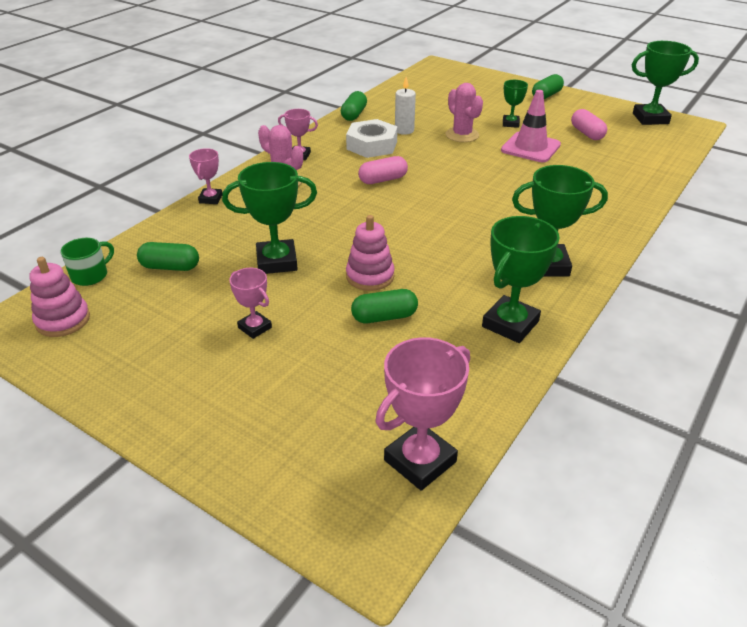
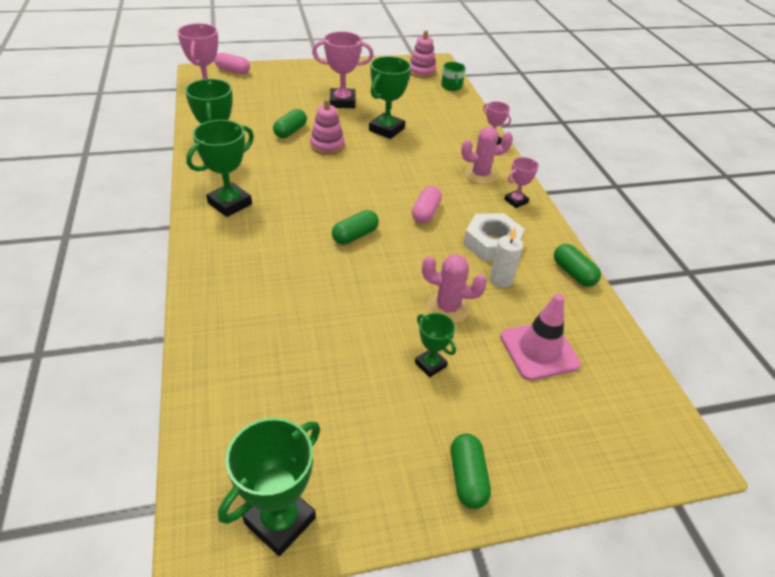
camera: 130 degrees right, 5 degrees up
(170, 267) = (428, 104): green capsule -> green capsule (355, 235)
(255, 327) = (342, 102): pink trophy -> pink trophy, size x1.75
(530, 148) = (365, 331): pink traffic cone -> pink traffic cone (539, 350)
(587, 133) = (333, 406): pink capsule -> pink capsule (233, 71)

